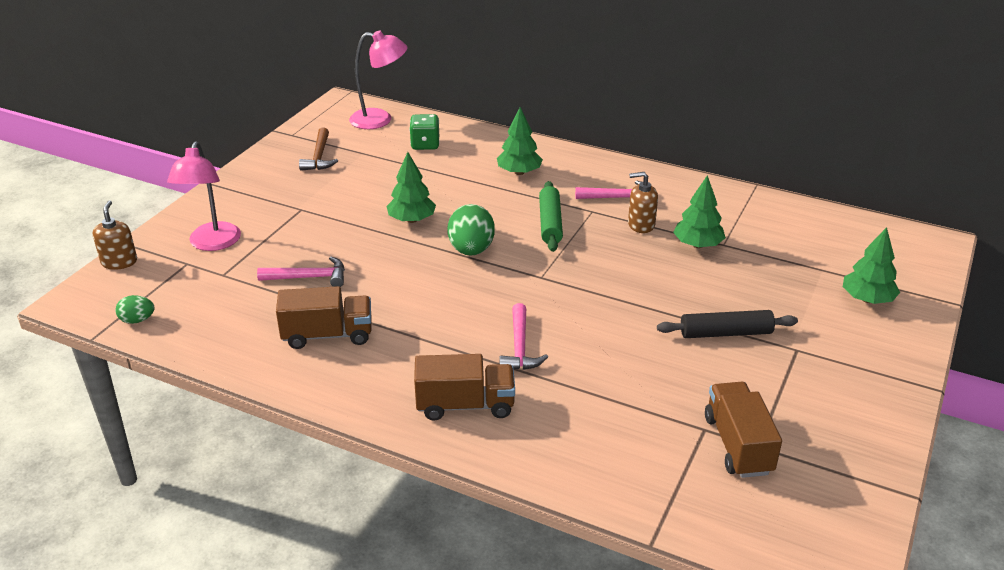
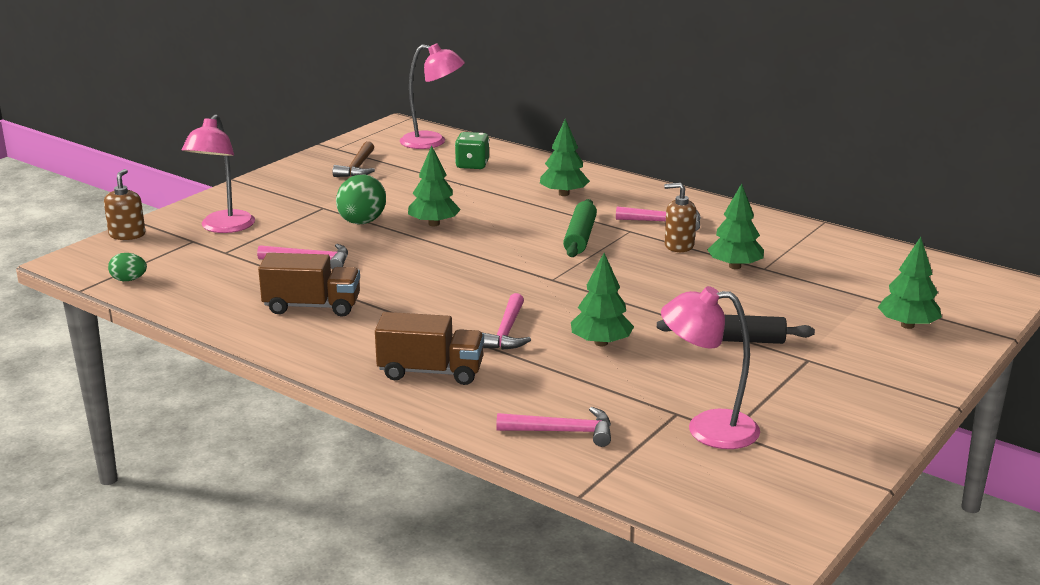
camera: 10 degrees right, 10 degrees down
(471, 250) = (486, 252): green egg -> green egg (361, 222)
(610, 350) = (601, 343): none -> green tree
(610, 465) = (563, 432): none -> pink hammer
(738, 445) = (707, 429): brown truck -> pink lamp

